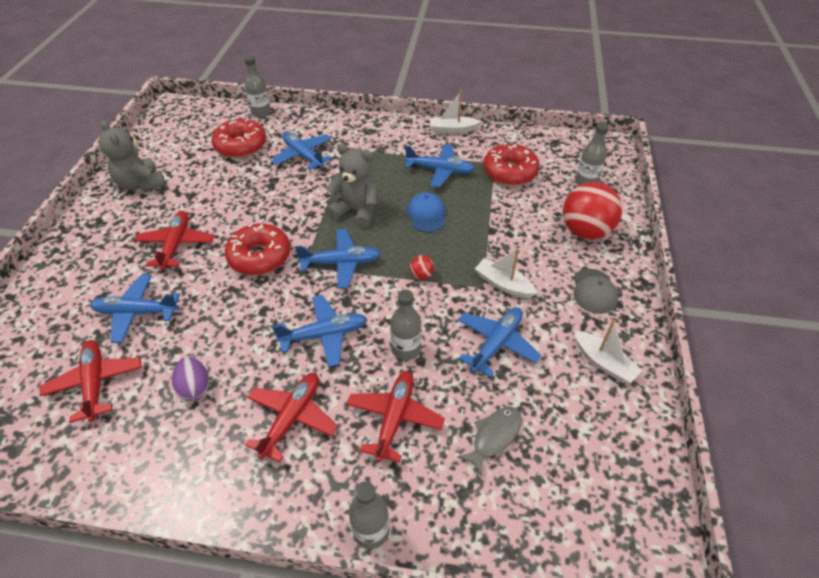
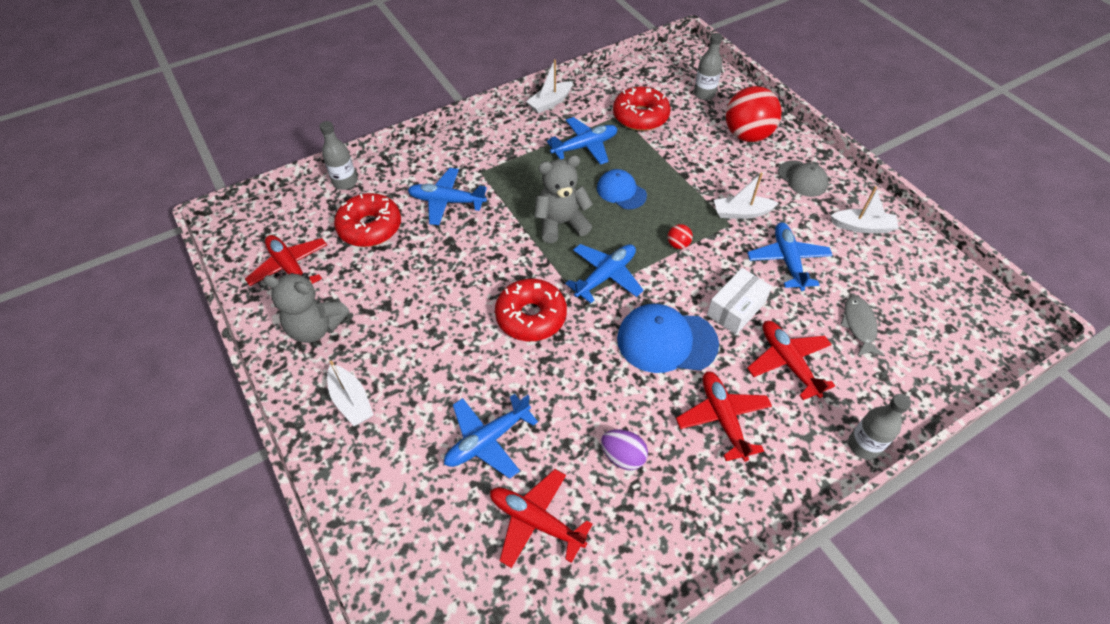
camera: 40 degrees left, 5 degrees up
(104, 236) = (351, 401): none -> white boat
(176, 245) = (438, 358): red plane -> red plane (290, 268)
(324, 335) = (666, 341): blue plane -> blue cap
(406, 349) = (736, 309): grey bottle -> white box

